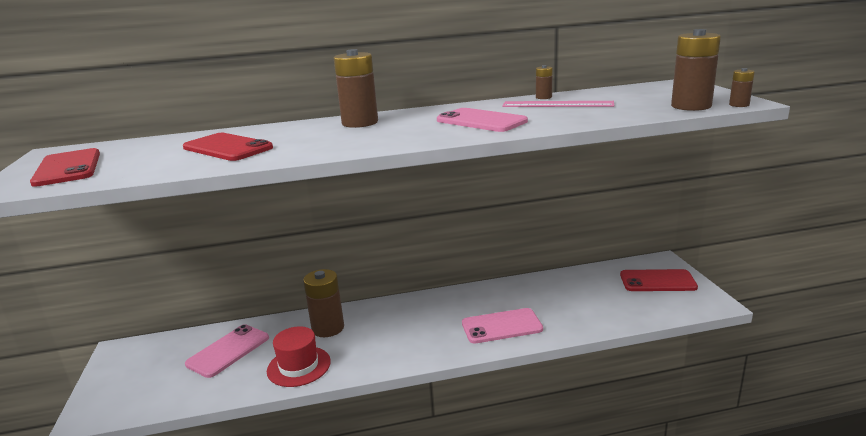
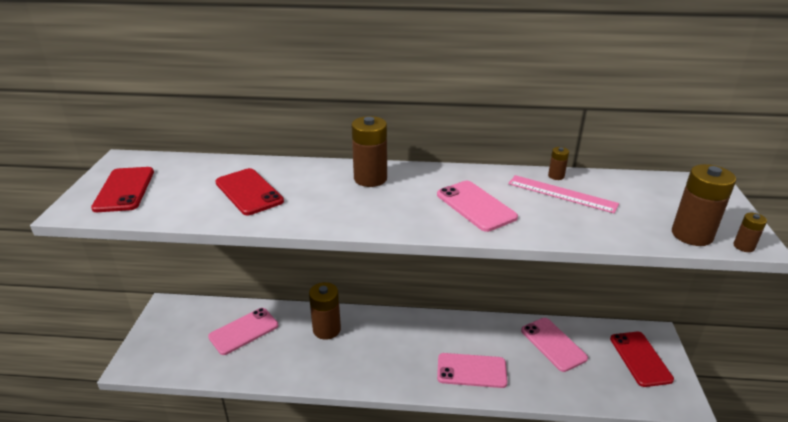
camera: 15 degrees right, 10 degrees up
(299, 366) = (291, 364): red hat -> none
(571, 288) = (553, 344): none -> pink phone
(657, 281) = (640, 358): red phone -> red phone turned 60 degrees clockwise

